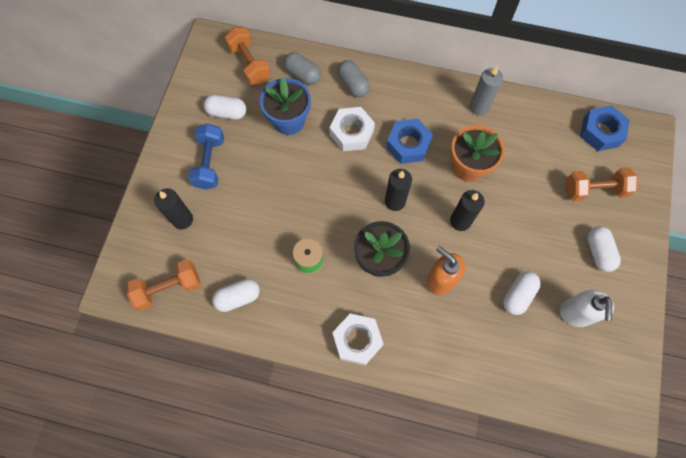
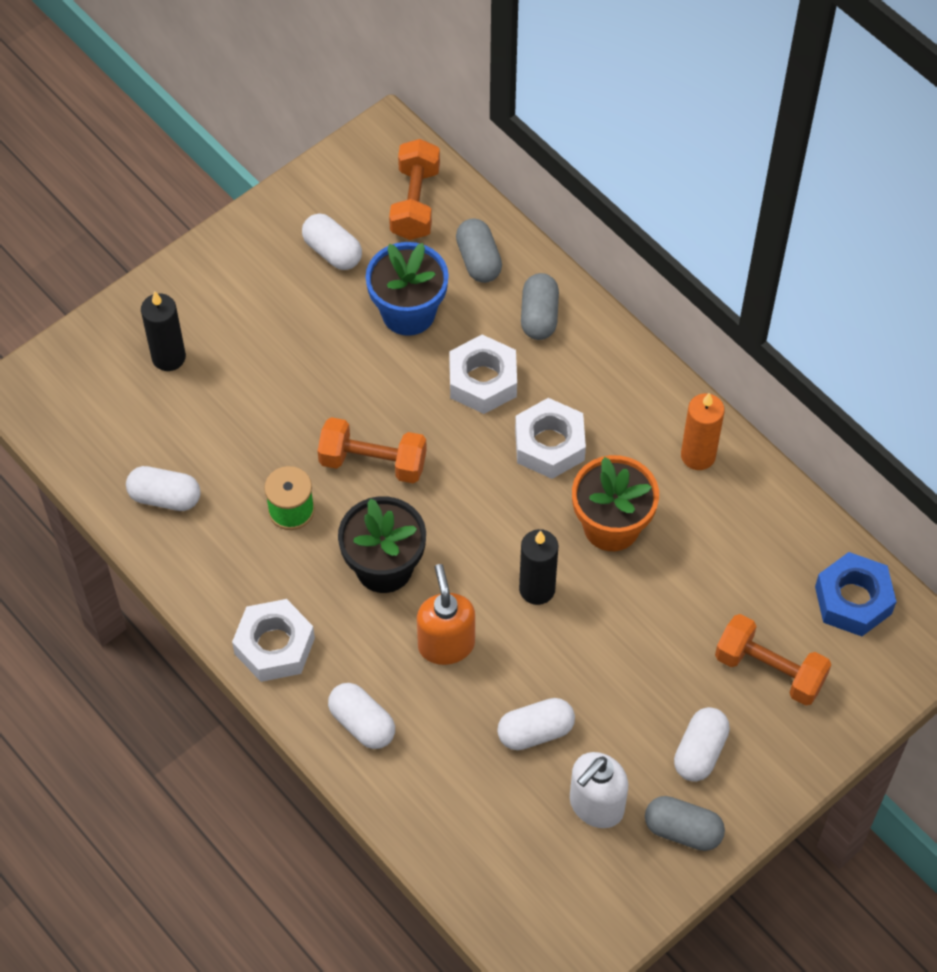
camera: 35 degrees right, 10 degrees down
(168, 288) = (88, 431): orange dumbbell -> orange dumbbell (373, 462)
(210, 163) = (258, 305): blue dumbbell -> none
(395, 201) = (468, 507): black candle -> none
(408, 144) = (549, 445): blue nut -> white nut
(433, 351) = (362, 723): none -> white capsule
(479, 107) = (698, 455): grey candle -> orange candle
(623, 297) = (683, 830): none -> grey capsule

